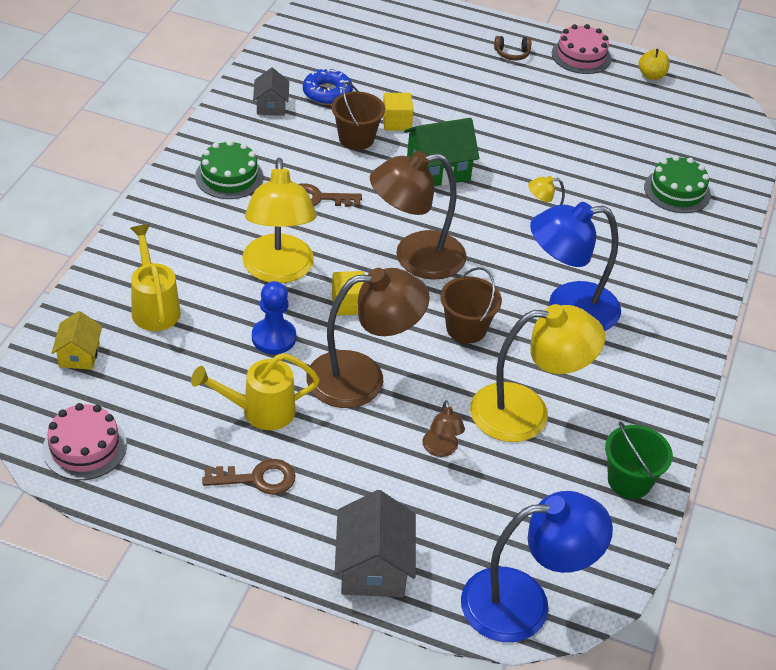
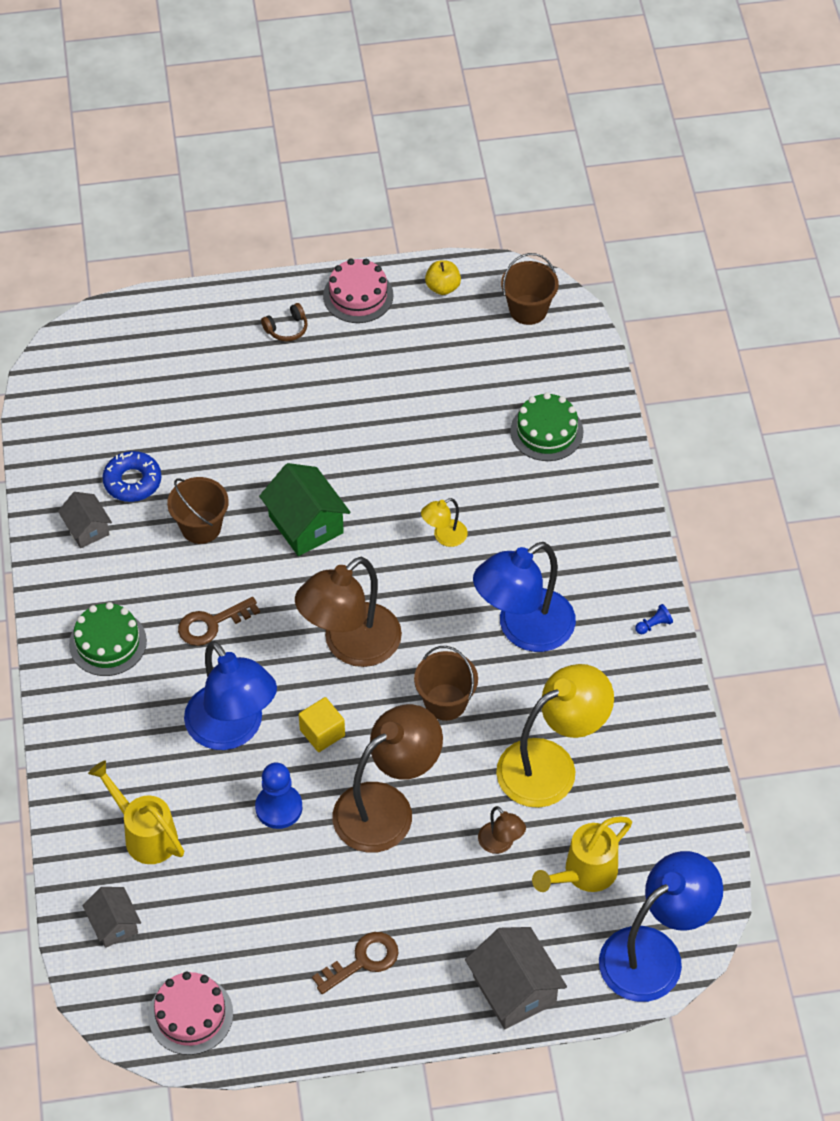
camera: 25 degrees left, 10 degrees up
(79, 355) = (114, 924): yellow house -> grey house
(260, 411) = (319, 892): yellow watering can -> yellow watering can (584, 873)
(278, 271) = (232, 730): yellow lamp -> blue lamp
(396, 122) = (227, 484): yellow cube -> none
(438, 169) = (306, 524): green house -> green house turned 75 degrees counterclockwise
(629, 481) = (675, 787): green bucket -> none
(686, 354) = (654, 625): none -> blue pawn
(712, 113) = (528, 310): none -> brown bucket

